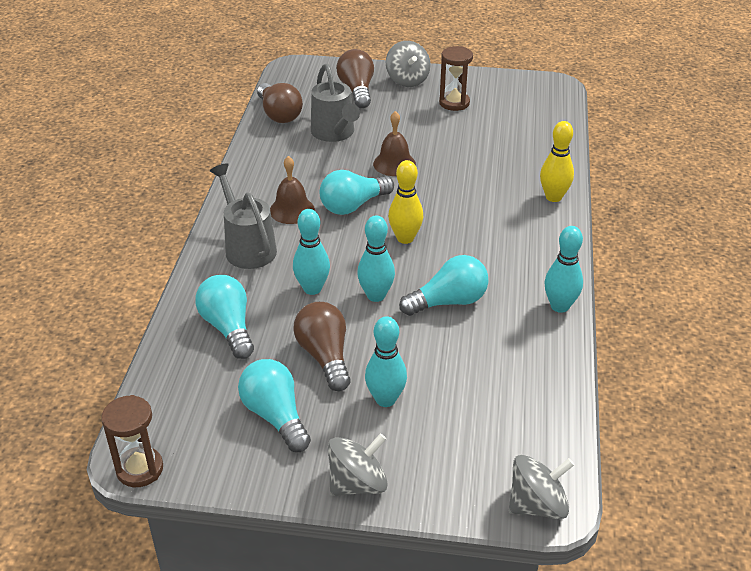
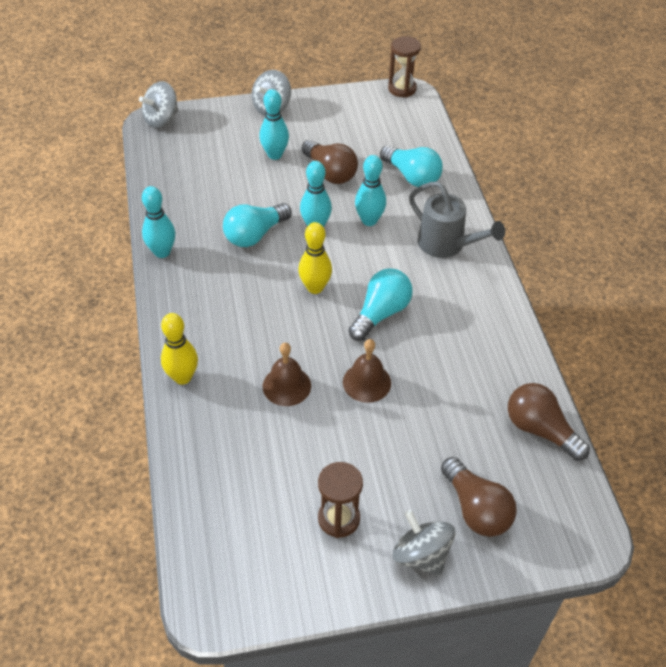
camera: 160 degrees right, 10 degrees up
(275, 416) = (341, 130): turquoise light bulb -> none
(292, 210) = (435, 293): brown bell -> brown bell (286, 386)
(335, 134) = (456, 413): grey watering can -> none

